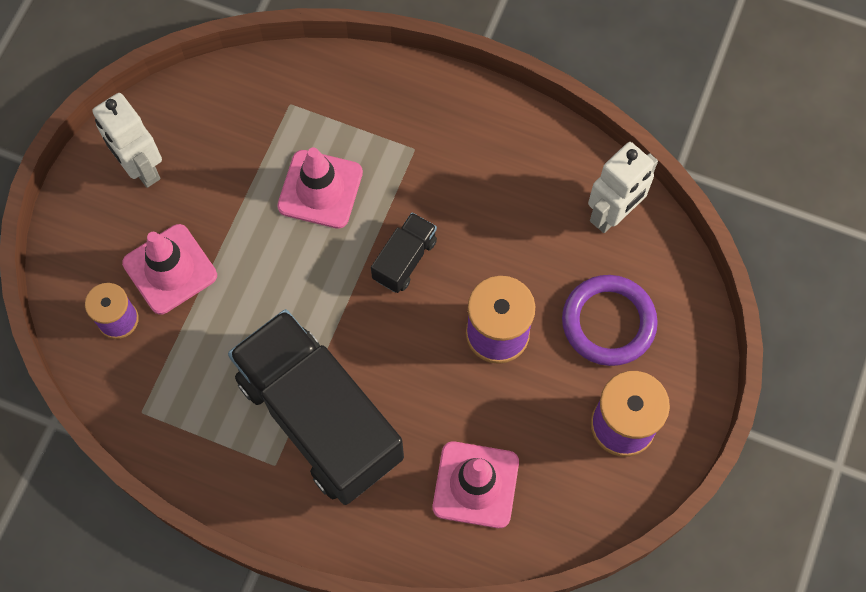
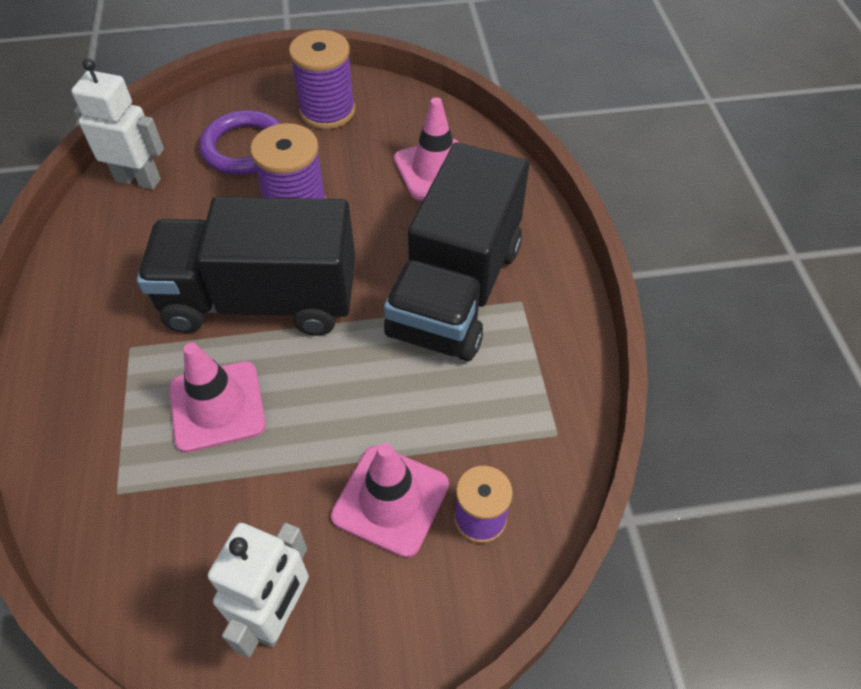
camera: 120 degrees left, 15 degrees down
(404, 259) = (261, 300): black truck -> black truck, size x2.33

